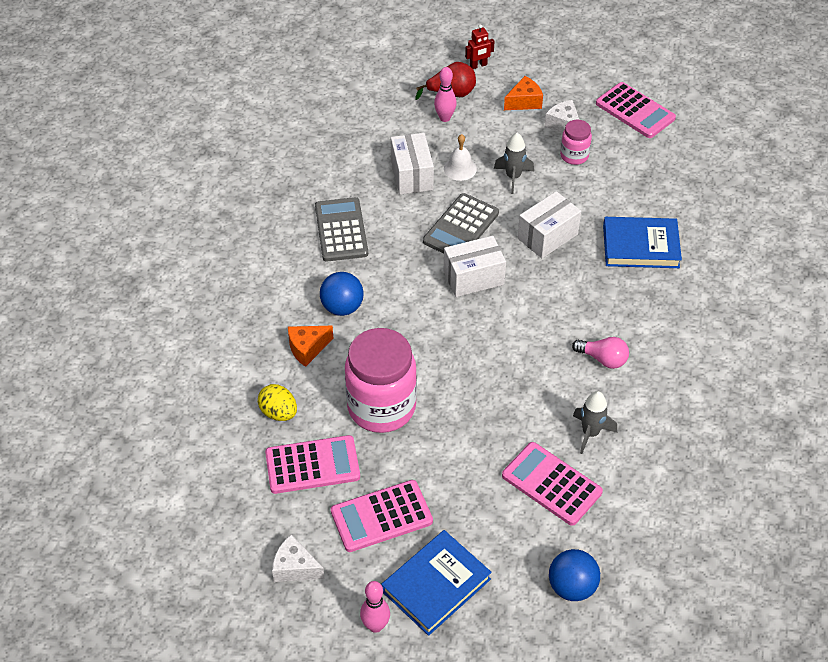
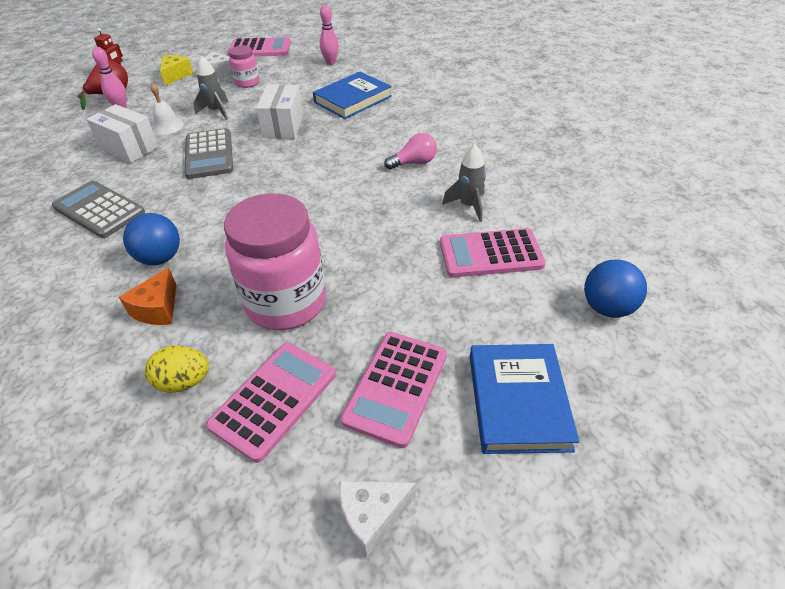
camera: 45 degrees left, 5 degrees down
(375, 626) = (521, 493): pink bowling pin -> pink bowling pin (330, 62)
(473, 278) = (257, 175): white box -> none
(524, 102) = (176, 76): orange cheese -> yellow cheese

